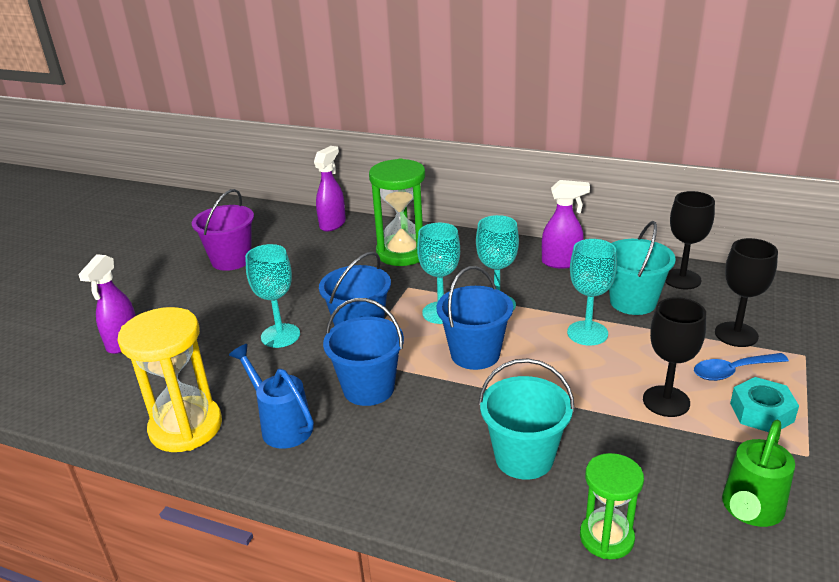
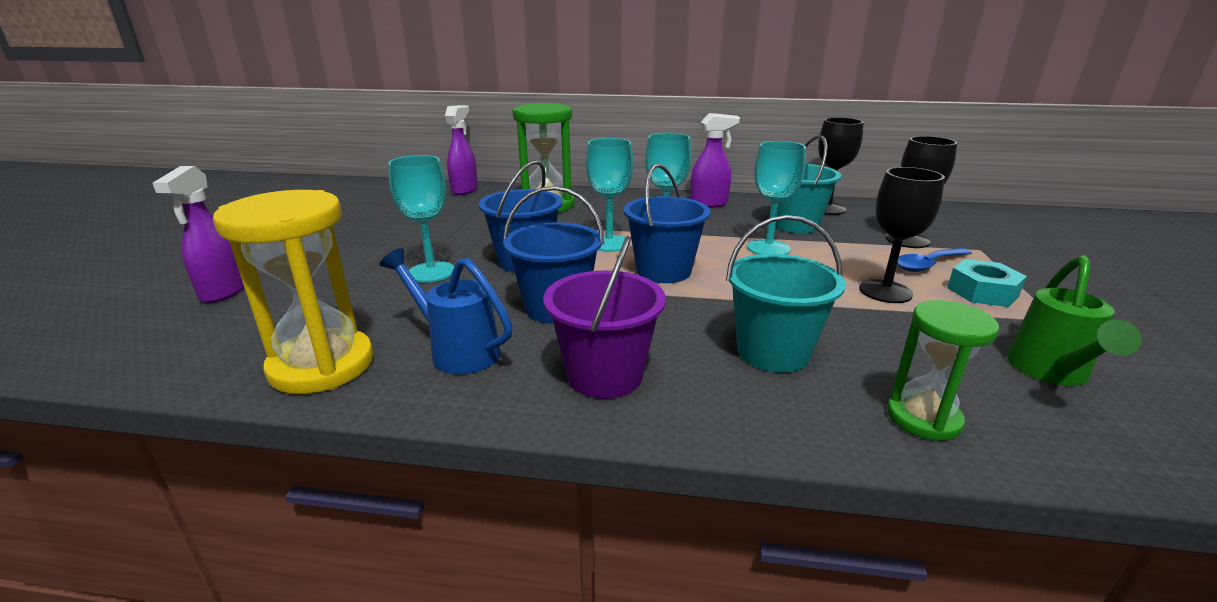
camera: 15 degrees left, 5 degrees down
(231, 260) = (356, 219): purple bucket -> purple bucket (604, 375)

